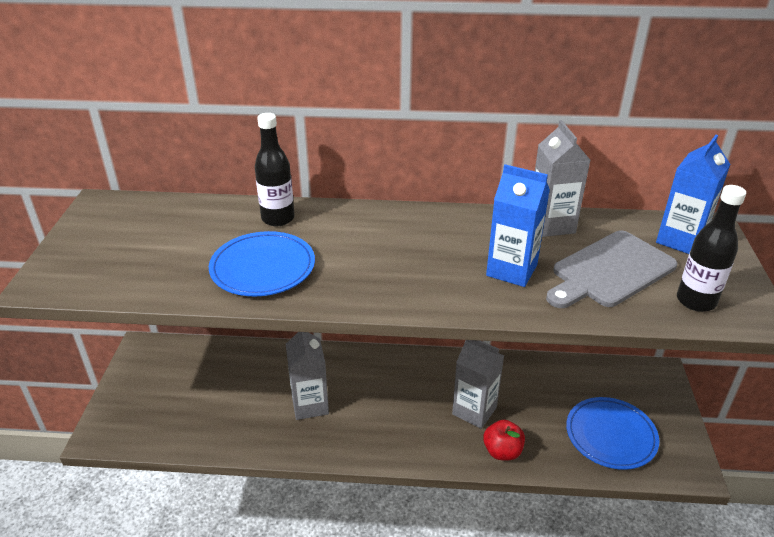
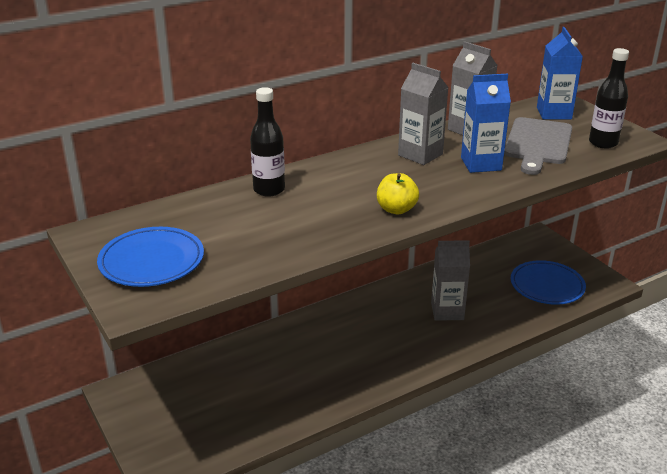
camera: 35 degrees left, 5 degrees down
(263, 268) = (308, 224): blue plate -> blue plate (152, 261)
(310, 405) = (322, 363): grey carton -> grey carton (420, 155)
(358, 286) = (396, 209): none -> yellow apple
(502, 451) = (492, 327): red apple -> none

